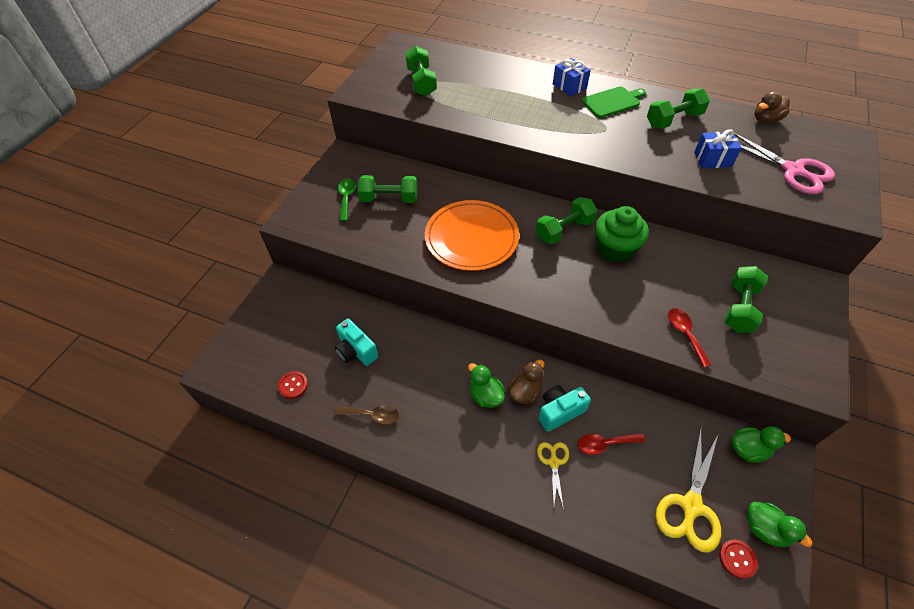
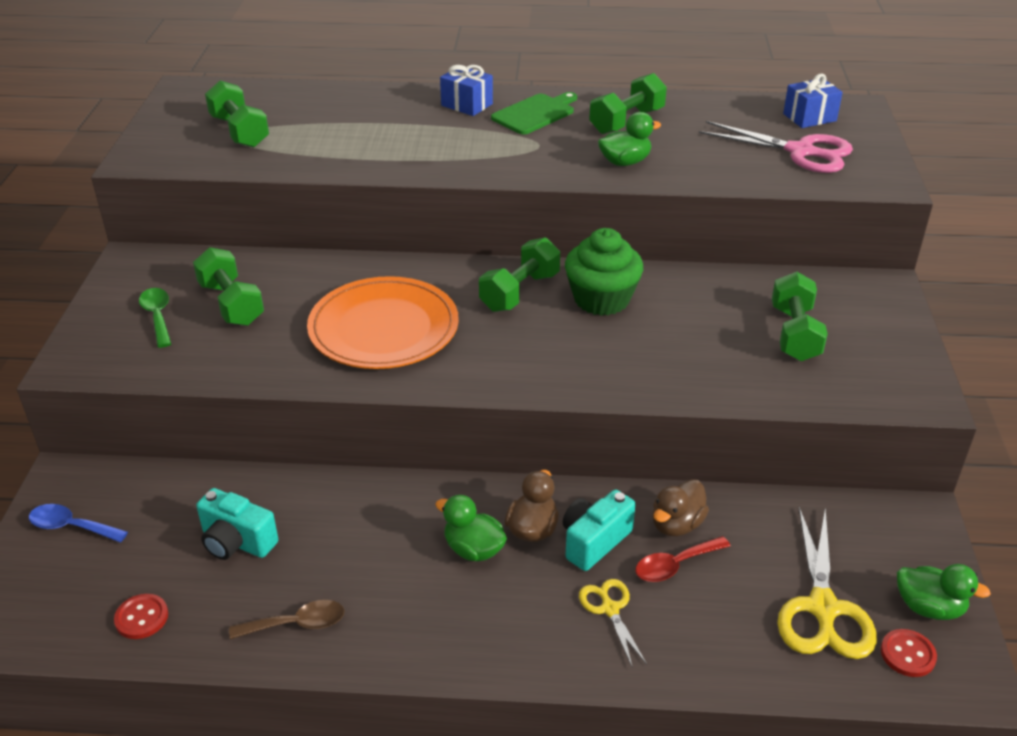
camera: 20 degrees left, 15 degrees down
(275, 316) = (71, 527): none -> blue spoon
(389, 199) = (231, 304): green dumbbell -> green dumbbell turned 75 degrees clockwise
(685, 334) = (735, 379): red spoon -> none
(712, 159) = (695, 156): blue gift -> blue gift (809, 117)
(748, 449) = (871, 519): green duck -> green duck (625, 162)
(765, 120) = (745, 103): brown duck -> brown duck (676, 524)

